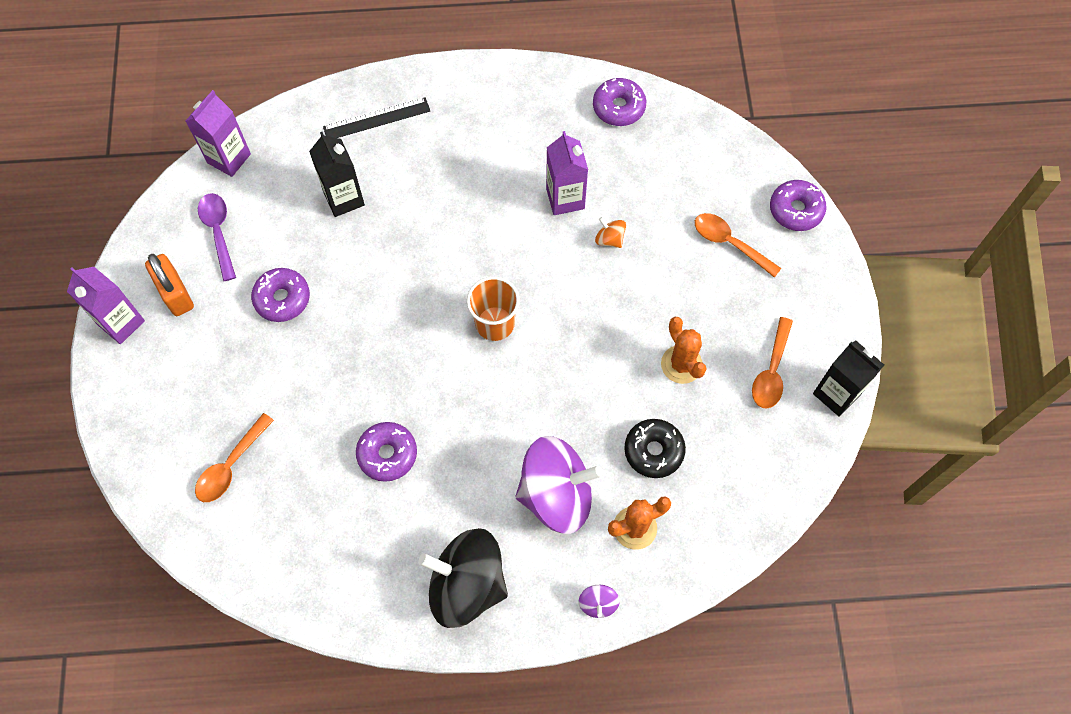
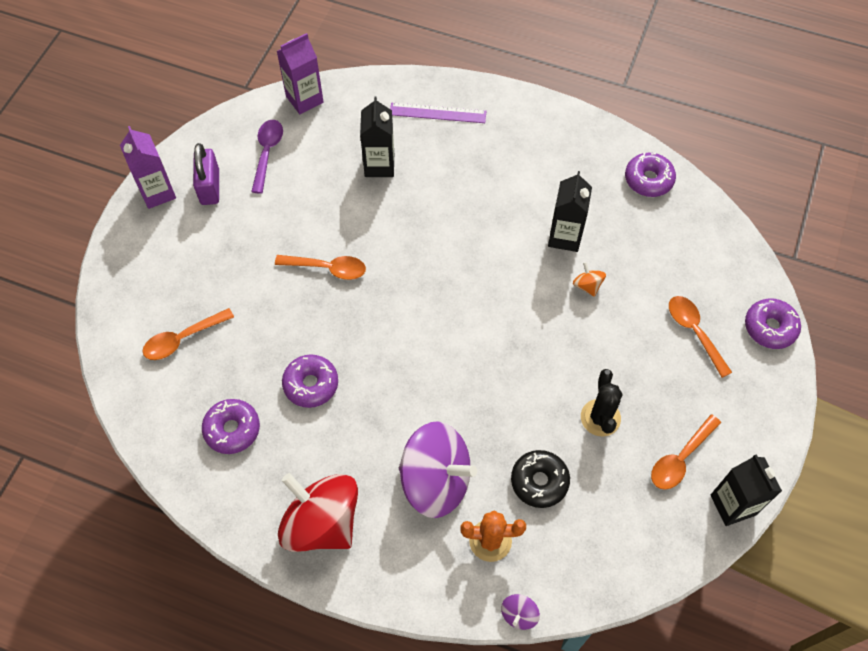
camera: 25 degrees right, 5 degrees down
(175, 294) = (210, 187): orange padlock -> purple padlock
(282, 299) = (290, 224): purple donut -> purple donut (232, 429)
(344, 329) = (327, 268): none -> orange spoon
(377, 119) = (437, 113): black ruler -> purple ruler
(467, 585) = (322, 522): black spinning top -> red spinning top
(495, 323) = (453, 315): orange cup -> none
(565, 198) = (565, 237): purple carton -> black carton
(598, 603) = (425, 591): purple spinning top -> purple spinning top (519, 614)
(681, 364) = (600, 418): orange cactus -> black cactus

